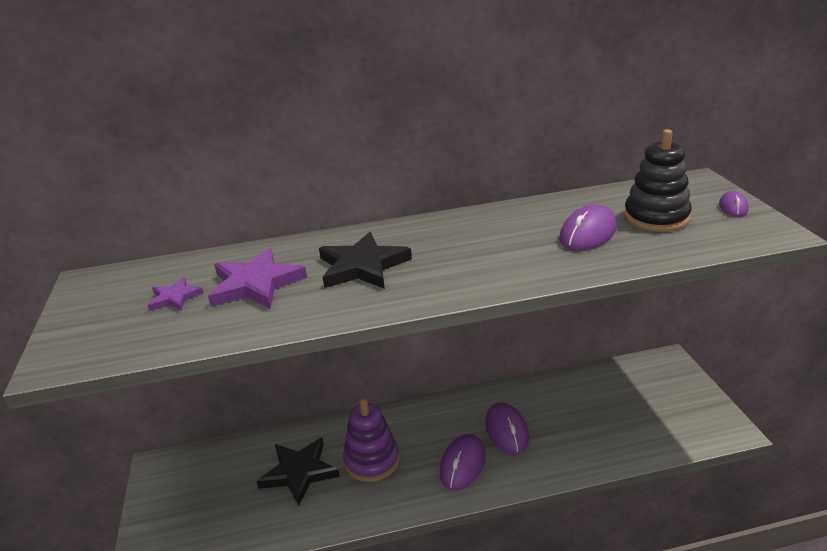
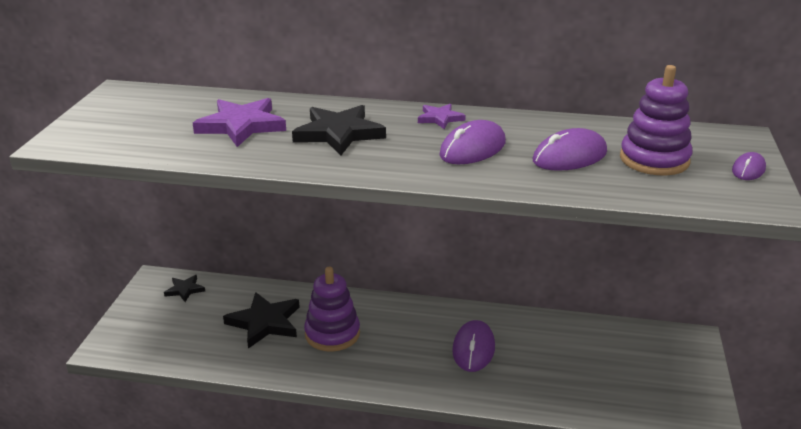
camera: 20 degrees right, 0 degrees up
(175, 298) = (173, 120): purple star -> purple star (440, 118)
(195, 466) = (185, 290): none -> black star
(462, 464) = (412, 363): purple mouse -> purple mouse (472, 149)
(656, 217) = (654, 160): black stacking toy -> purple stacking toy

